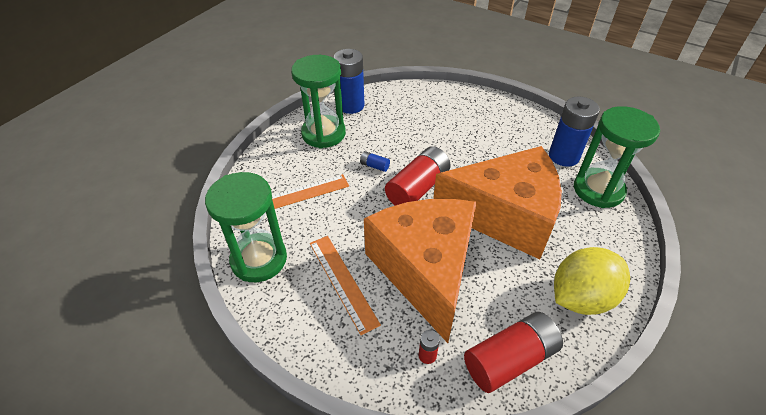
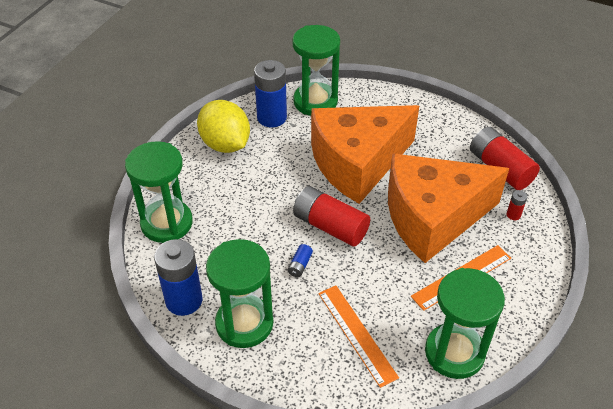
camera: 95 degrees left, 0 degrees up
(425, 96) = (167, 223): none -> green hourglass
(505, 216) = (357, 163): orange cheese -> orange cheese turned 120 degrees counterclockwise
(581, 297) = (434, 126): yellow lemon -> yellow lemon (225, 144)

